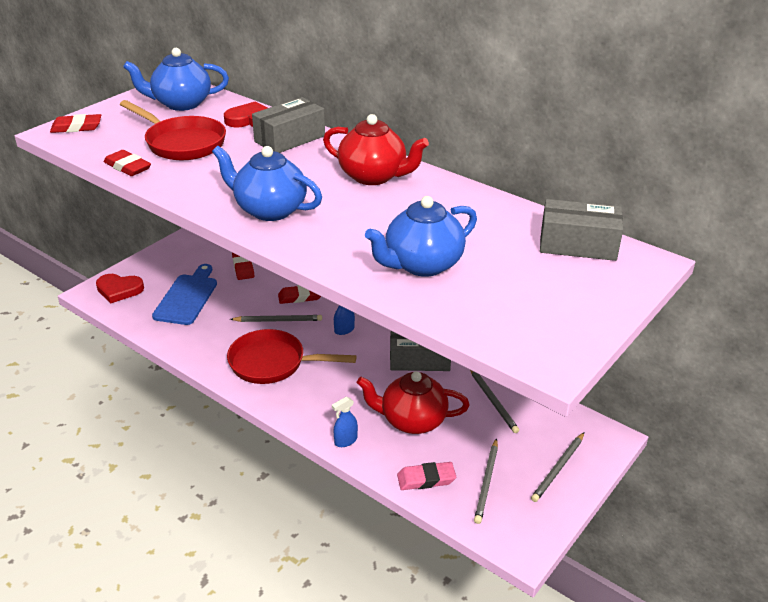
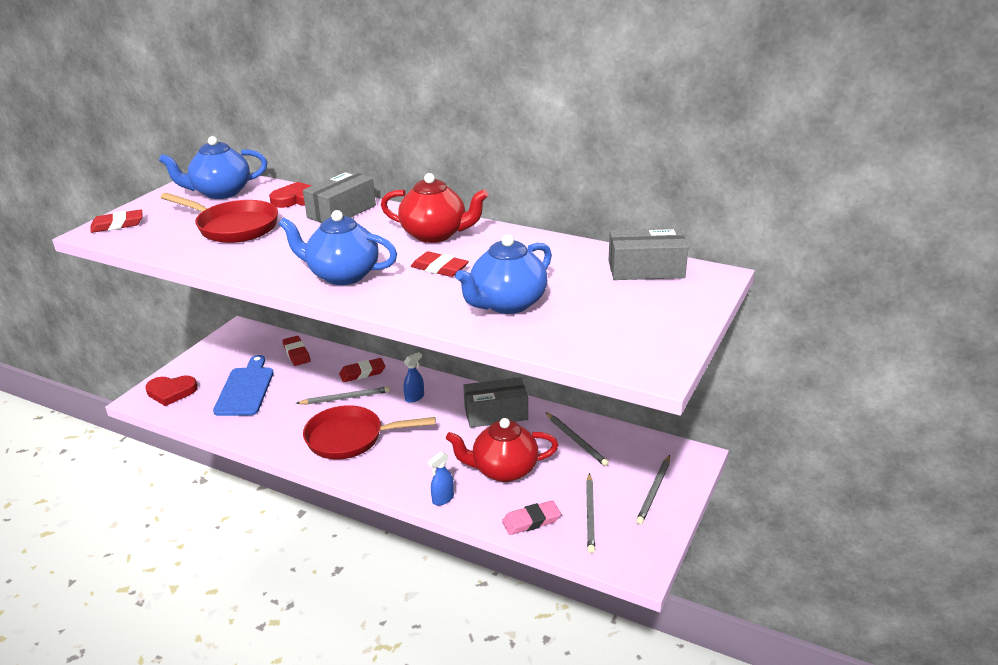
camera: 10 degrees left, 5 degrees down
(127, 167) = (184, 254): red eraser -> red eraser (439, 268)

